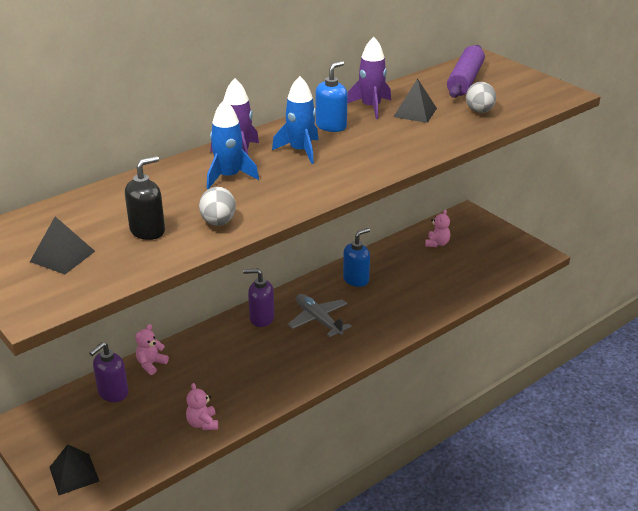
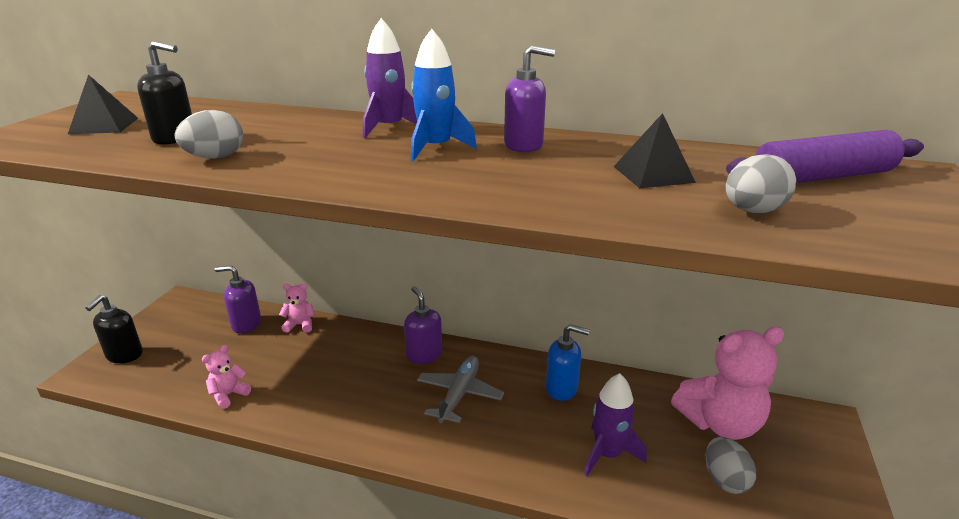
camera: 55 degrees right, 5 degrees down
(74, 474) = (124, 355): black pyramid -> black soap dispenser
(229, 177) = (328, 137): blue rocket -> none
(331, 126) = (524, 145): blue soap dispenser -> purple soap dispenser
(371, 107) = (613, 150): purple rocket -> purple rocket (607, 454)
(437, 243) = (720, 423): pink teddy bear -> pink teddy bear, size x2.13
(471, 264) = (725, 480): none -> grey egg

